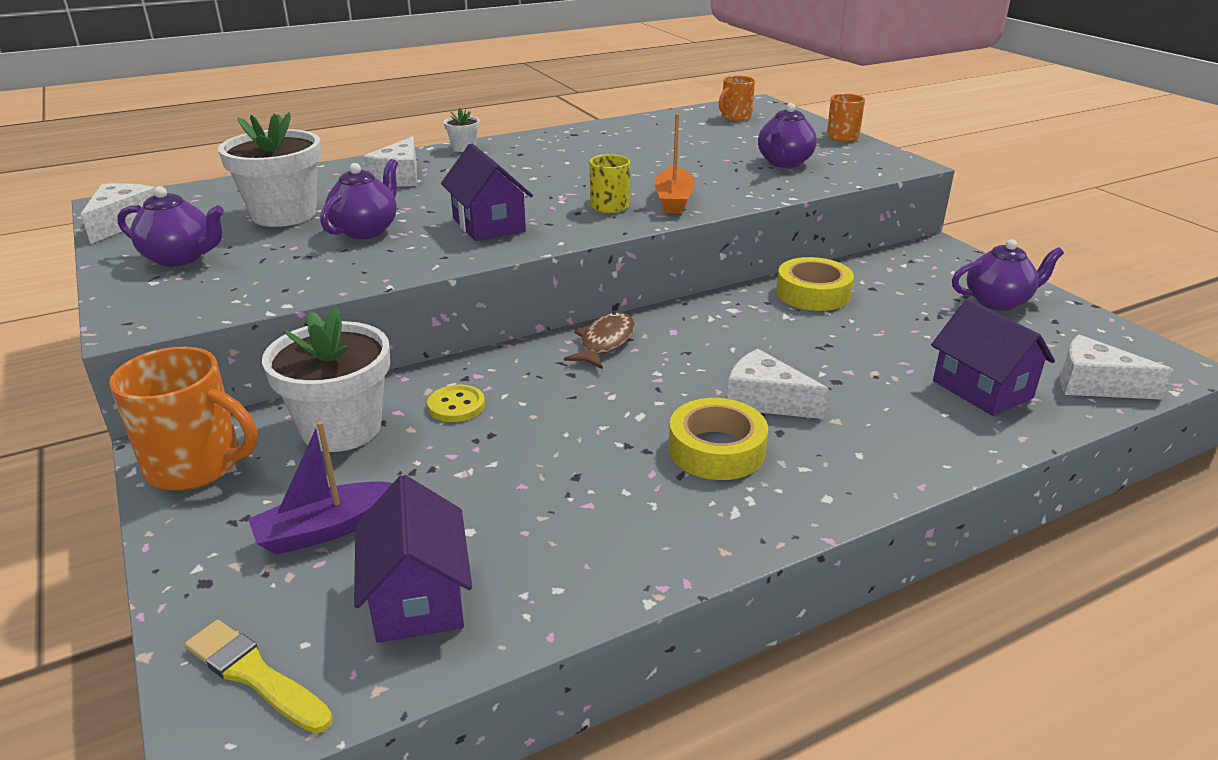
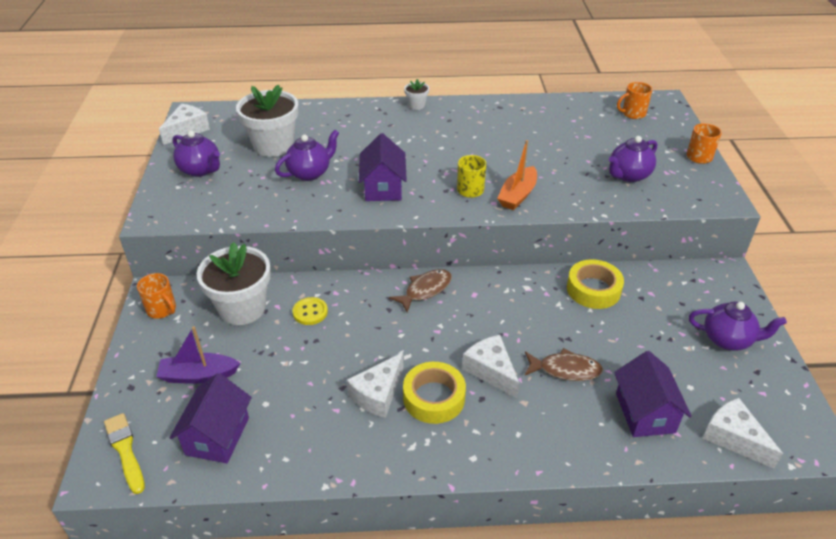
camera: 25 degrees right, 10 degrees up
(196, 465) = (162, 309): orange mug -> orange mug, size x0.58
(399, 177) = (359, 126): white cheese -> white cheese (378, 394)
(853, 374) = (565, 370): none -> brown fish

